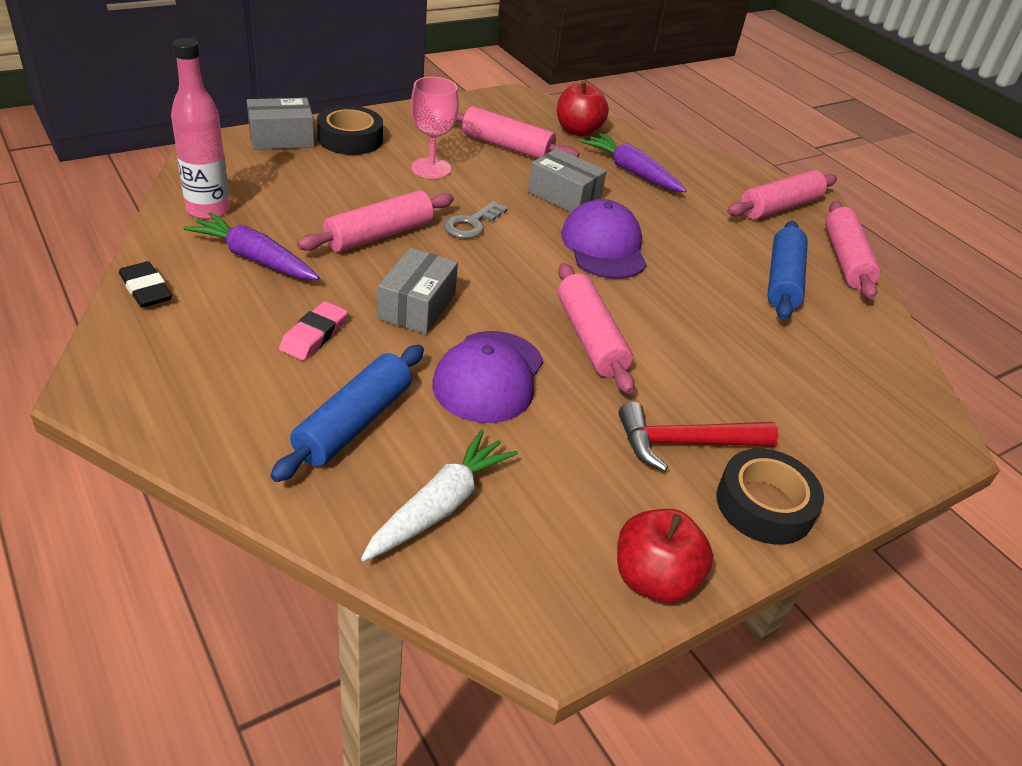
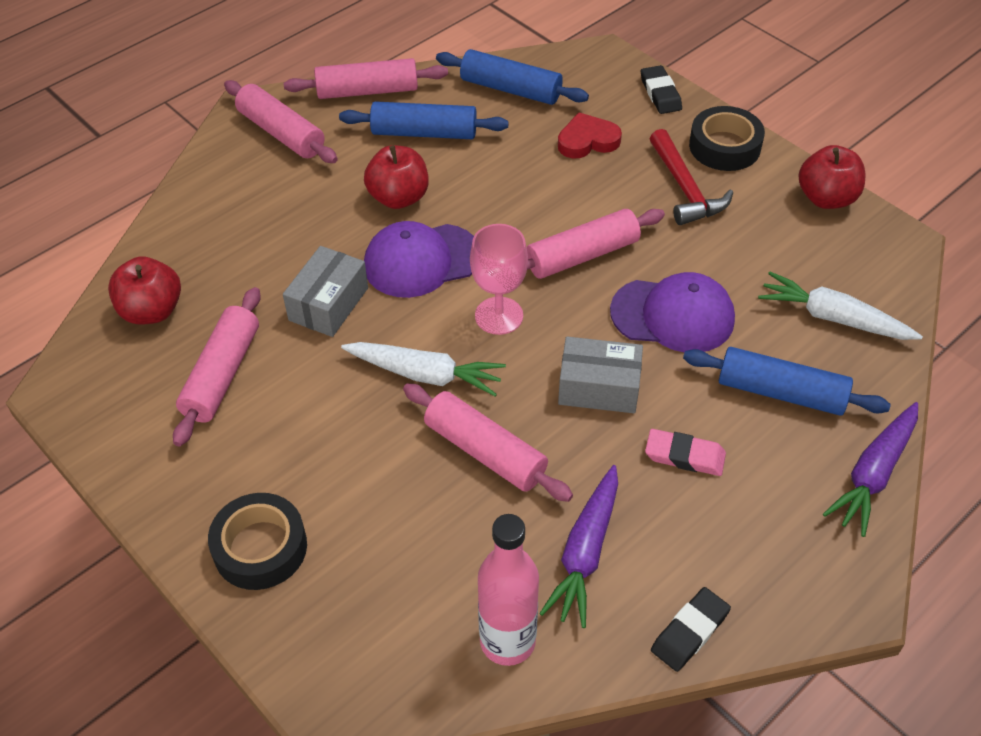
camera: 95 degrees left, 10 degrees up
(281, 138) = (288, 630): grey box -> none
(431, 168) = (310, 439): pink goblet -> pink goblet (499, 316)
(472, 224) = (425, 374): grey key -> white carrot
(632, 172) = (246, 251): purple carrot -> purple carrot (874, 474)
(688, 249) = (398, 197): none -> red apple
(773, 386) = (587, 141): none -> red heart
(861, 350) = (510, 89): none -> blue rolling pin
(871, 474) = (660, 93): none -> black eraser

